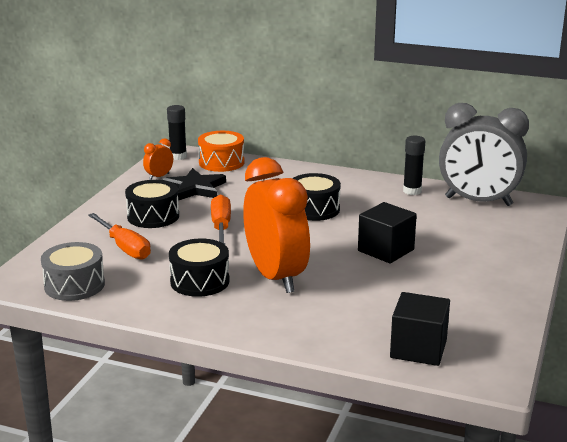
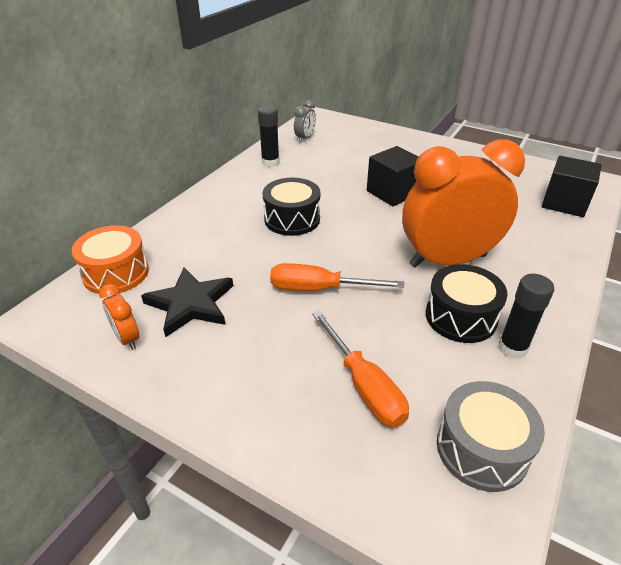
camera: 80 degrees left, 15 degrees up
(125, 247) = (364, 386): orange screwdriver -> orange screwdriver turned 90 degrees clockwise
(153, 216) = (268, 351): black drum -> none
(178, 156) = (62, 313): black glue stick -> black glue stick (512, 348)
(478, 201) = (305, 138): grey clock -> grey clock, size x0.40

